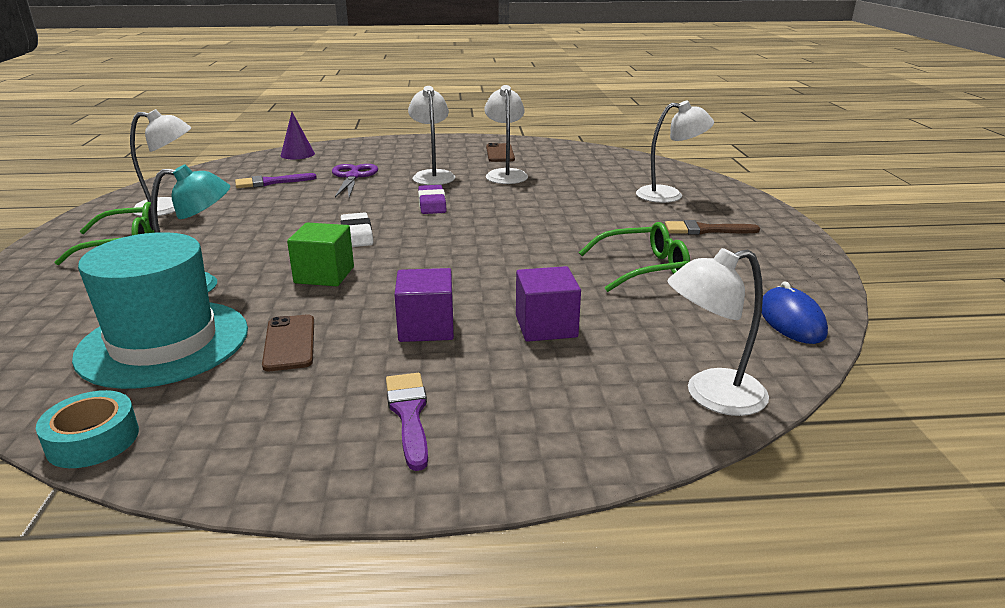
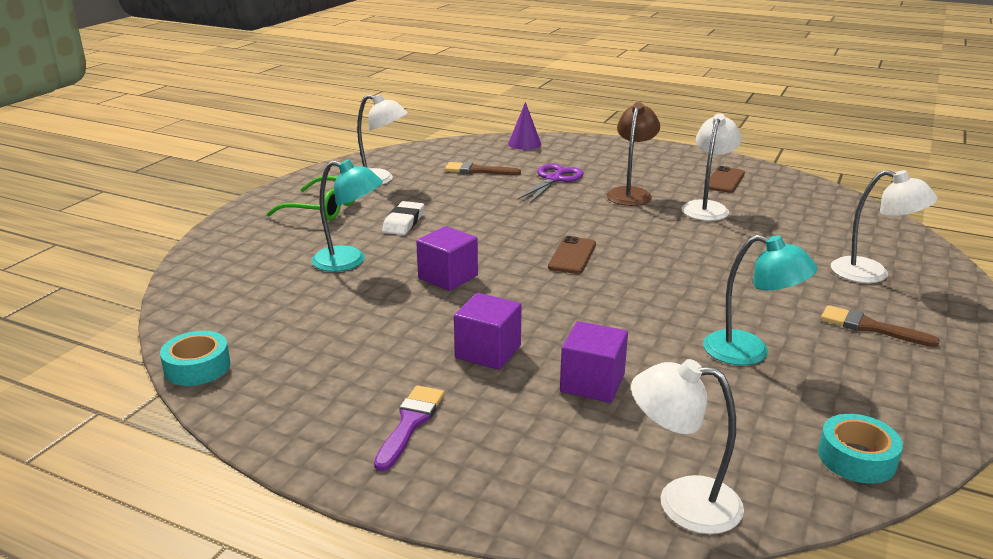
camera: 30 degrees right, 0 degrees up
(164, 343) = (290, 305): turquoise hat -> none
(270, 182) = (477, 170): purple brush -> brown brush
(289, 343) = (373, 332): brown phone -> brown phone (572, 256)
(324, 275) = (448, 277): green cube -> purple cube
(357, 234) = (506, 243): white eraser -> white eraser (403, 222)
(432, 175) = (631, 193): white lamp -> brown lamp
(432, 204) = (602, 226): purple eraser -> none
(643, 268) = (749, 352): green glasses -> turquoise lamp
(791, 320) = (856, 458): blue mouse -> turquoise tape

